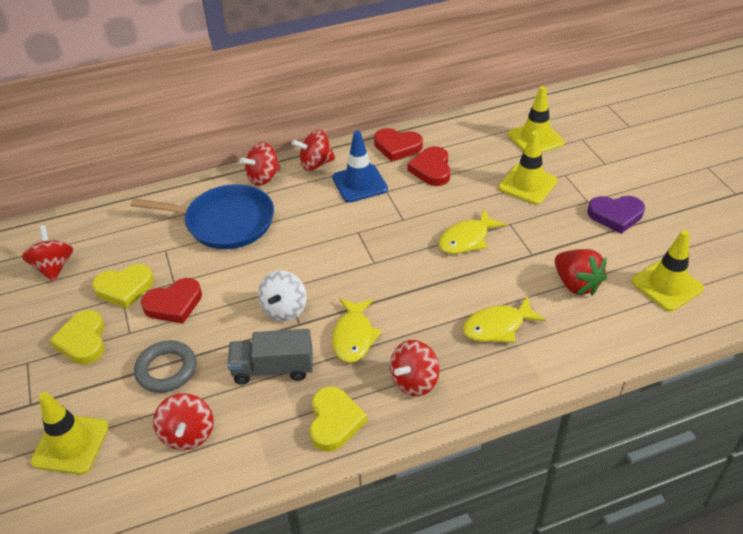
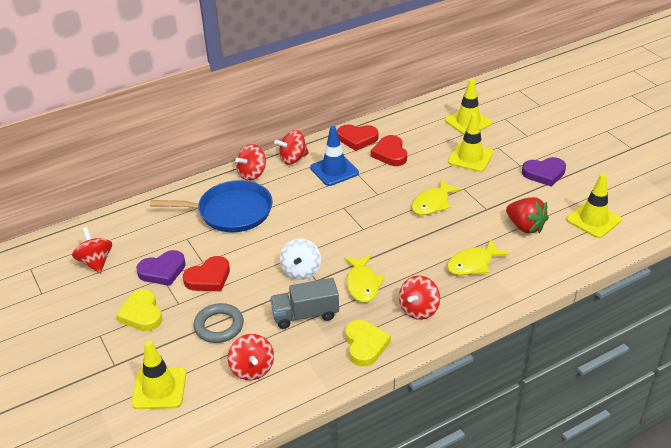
camera: 10 degrees left, 5 degrees down
(124, 288) = (162, 271): yellow heart -> purple heart

